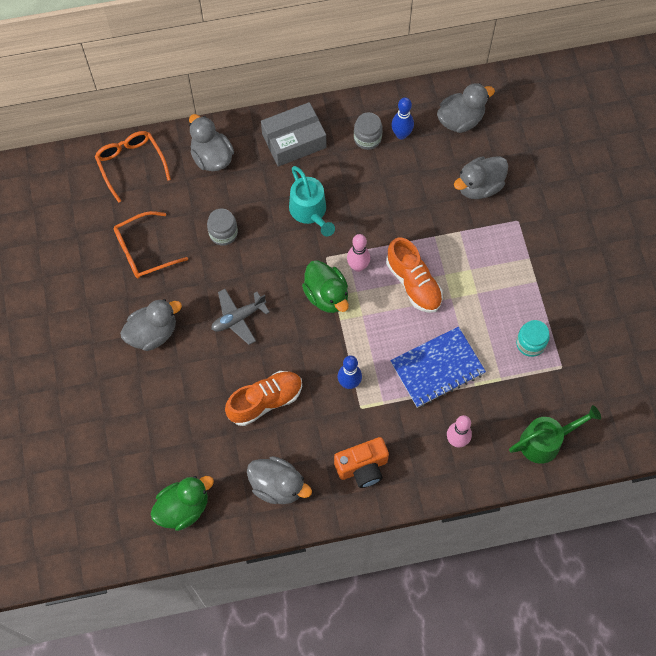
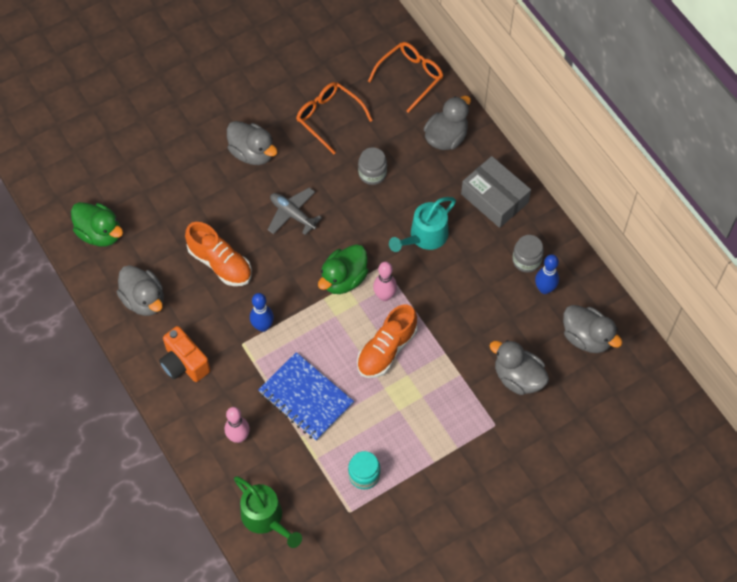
camera: 70 degrees right, 5 degrees down
(278, 486) = (144, 300): grey duck -> grey duck turned 45 degrees counterclockwise

